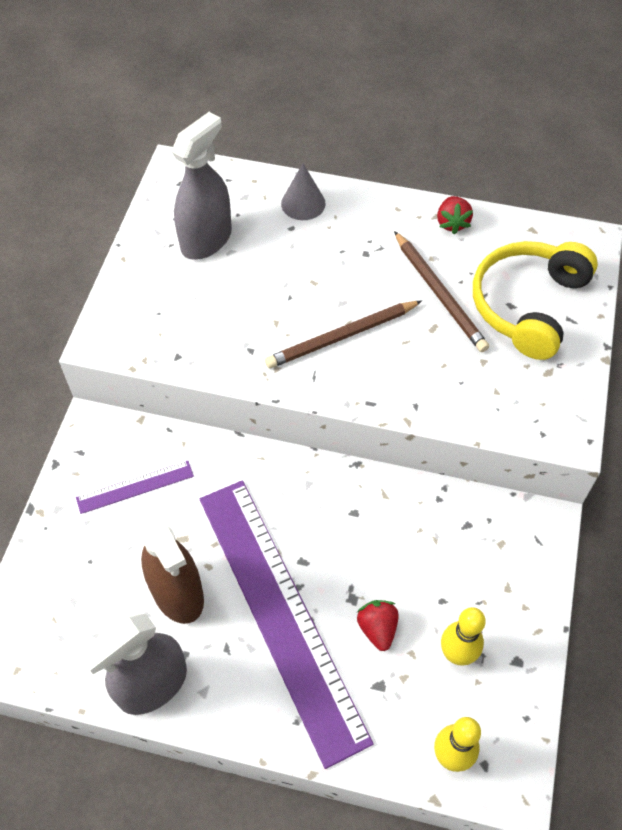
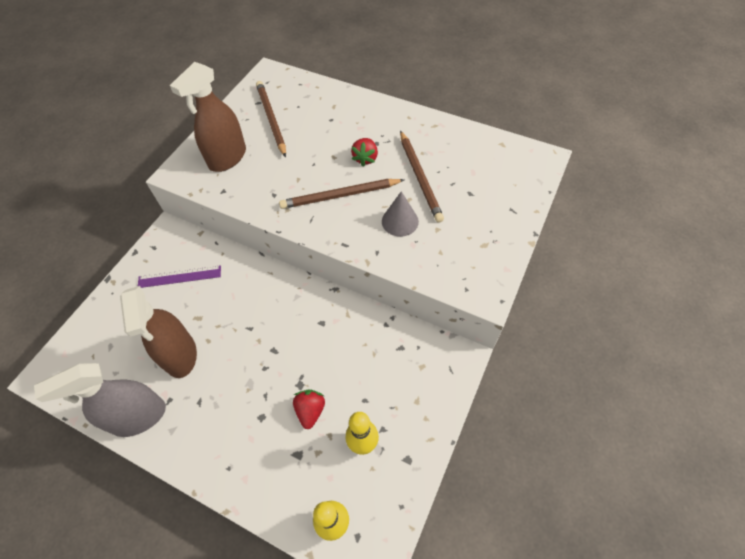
camera: 15 degrees right, 0 degrees up
(165, 307) = (227, 158): none -> brown spray bottle
(206, 240) = (271, 119): grey spray bottle -> brown pencil
(280, 613) = (245, 385): purple ruler -> none
(303, 203) = (344, 105): grey cone -> grey cone (400, 221)
(452, 223) = (444, 132): red strawberry -> red strawberry (365, 158)
(527, 305) = (483, 195): yellow headphones -> none

